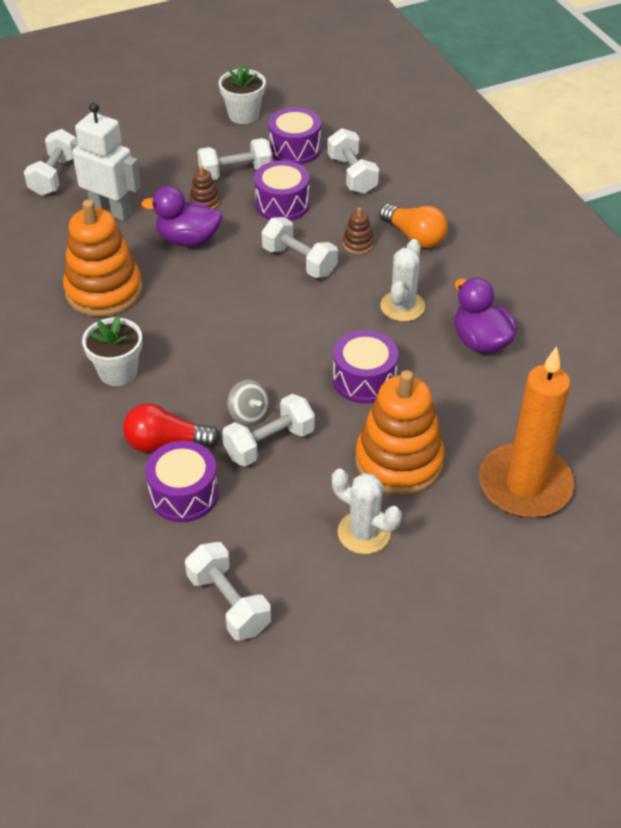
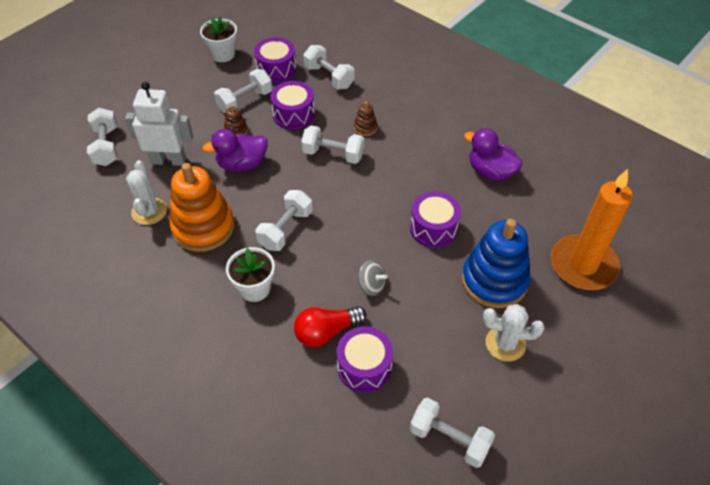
camera: 25 degrees left, 5 degrees up
(269, 443) = (399, 302): white dumbbell -> white dumbbell (285, 229)
(398, 461) = (494, 280): orange stacking toy -> blue stacking toy
(402, 306) = (424, 164): white cactus -> white cactus (149, 211)
(414, 237) = (400, 110): orange light bulb -> none

